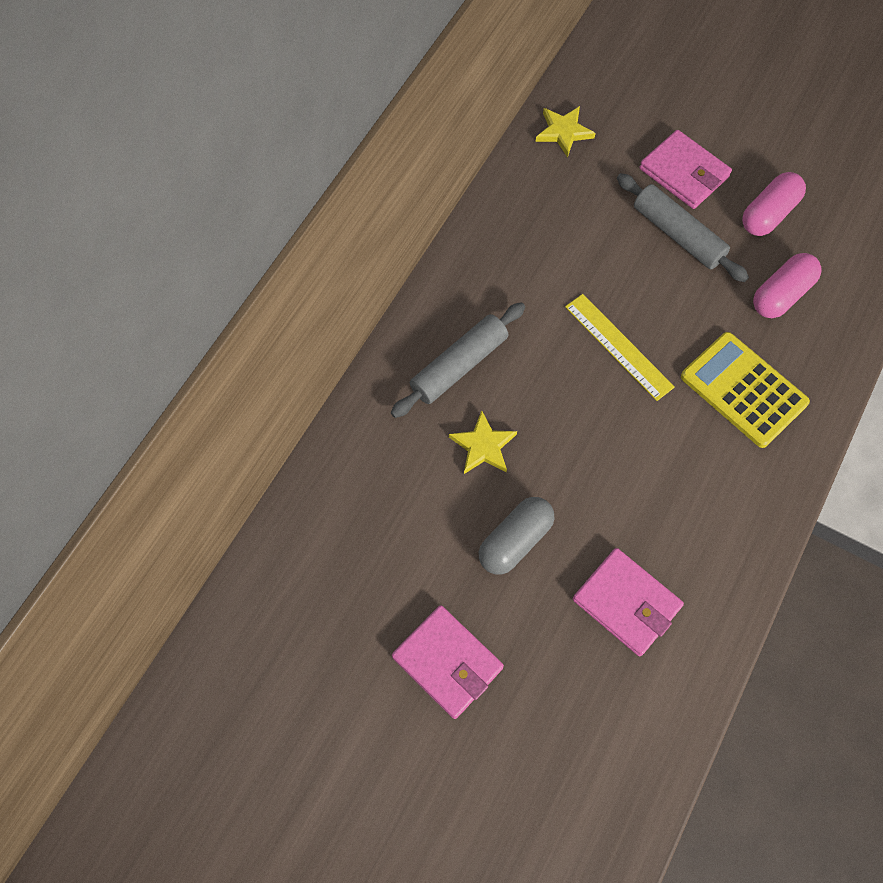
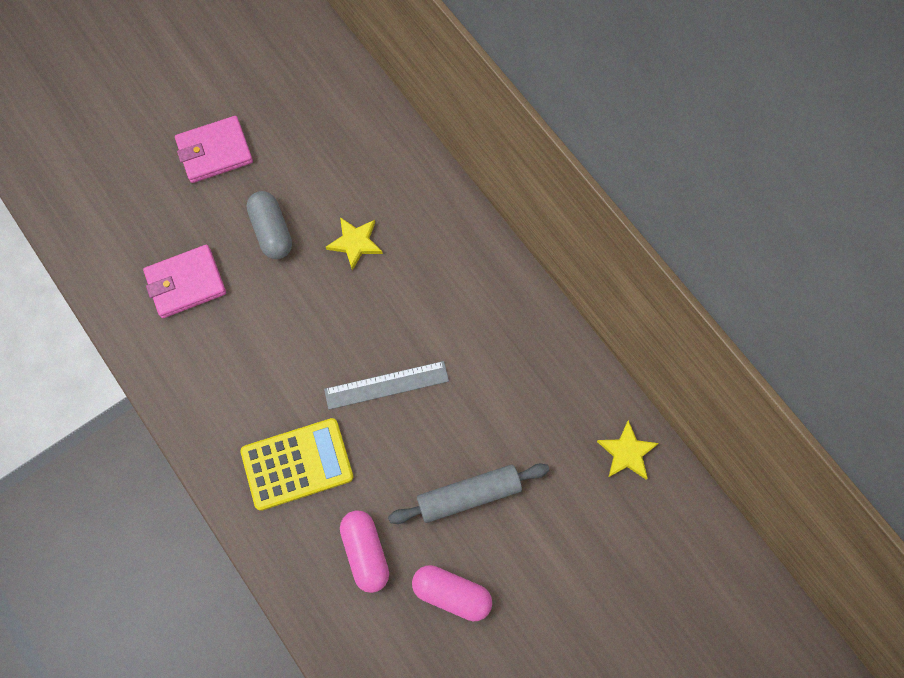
camera: 115 degrees right, 5 degrees up
(459, 365) = (431, 256): grey rolling pin -> none
(618, 346) = (386, 385): yellow ruler -> grey ruler
(684, 173) = (532, 540): pink wallet -> none
(768, 214) = (452, 594): pink capsule -> pink capsule turned 45 degrees counterclockwise

